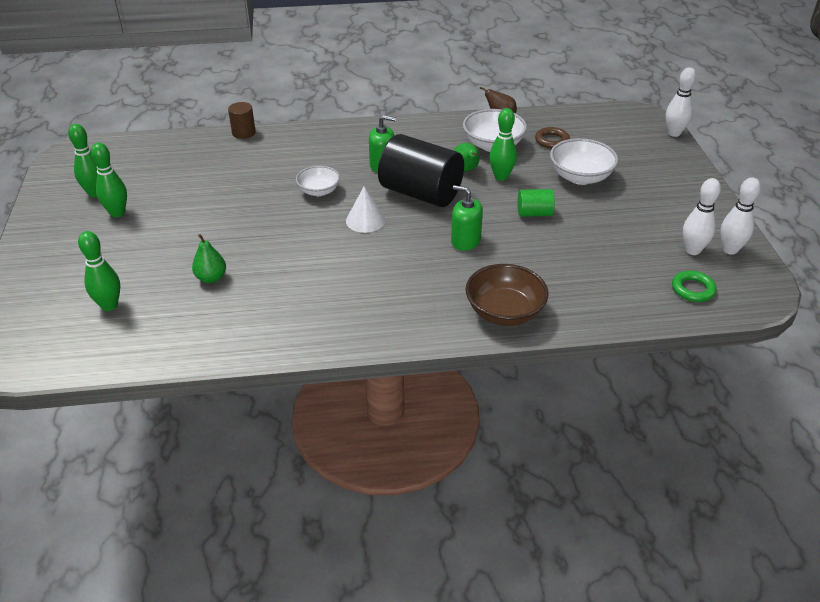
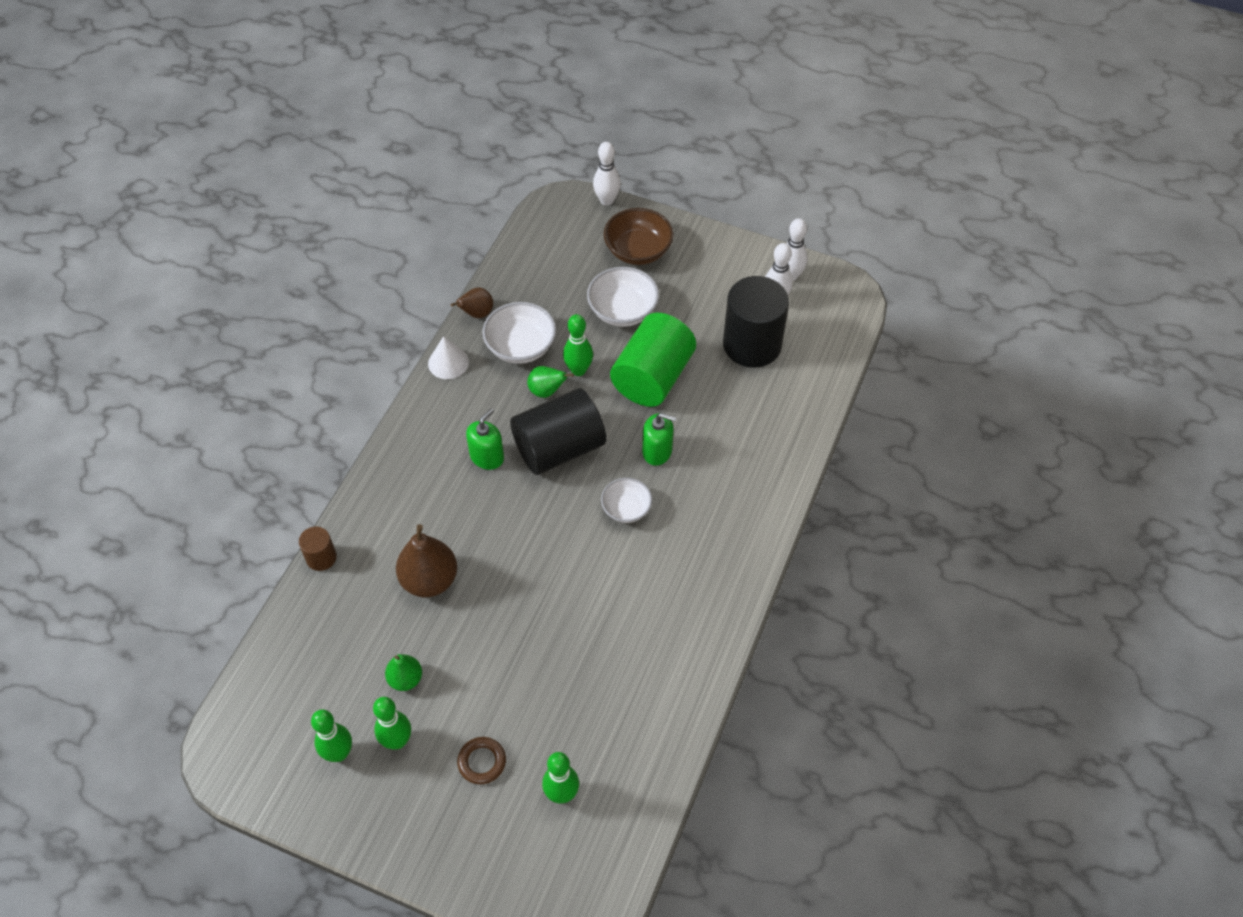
camera: 60 degrees left, 15 degrees up
(211, 278) = (576, 686): green pear -> green pear (405, 679)
(258, 179) = (429, 580): none -> brown pear
(319, 191) = (492, 533): white bowl -> white bowl (626, 508)
(365, 220) = (571, 515): white cone -> white cone (448, 362)
(465, 241) = (657, 451): green soap dispenser -> green soap dispenser turned 135 degrees counterclockwise
(504, 312) = (769, 474): brown bowl -> brown bowl (638, 251)
(534, 213) = (652, 377): green cylinder -> green cylinder, size x2.14
(552, 141) = (549, 297): brown ring -> brown ring (482, 762)
(629, 254) = (752, 344): none -> black cylinder
(693, 289) = (820, 332): green ring -> none

